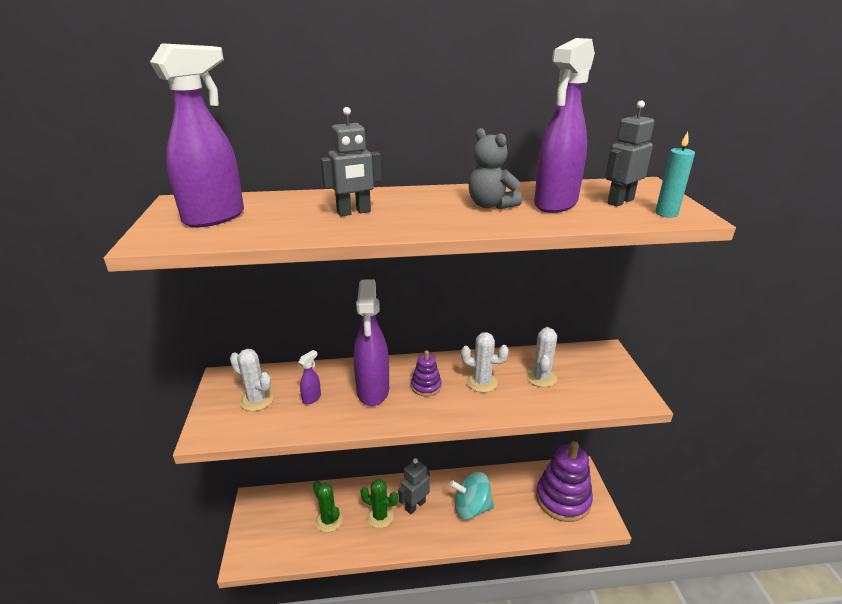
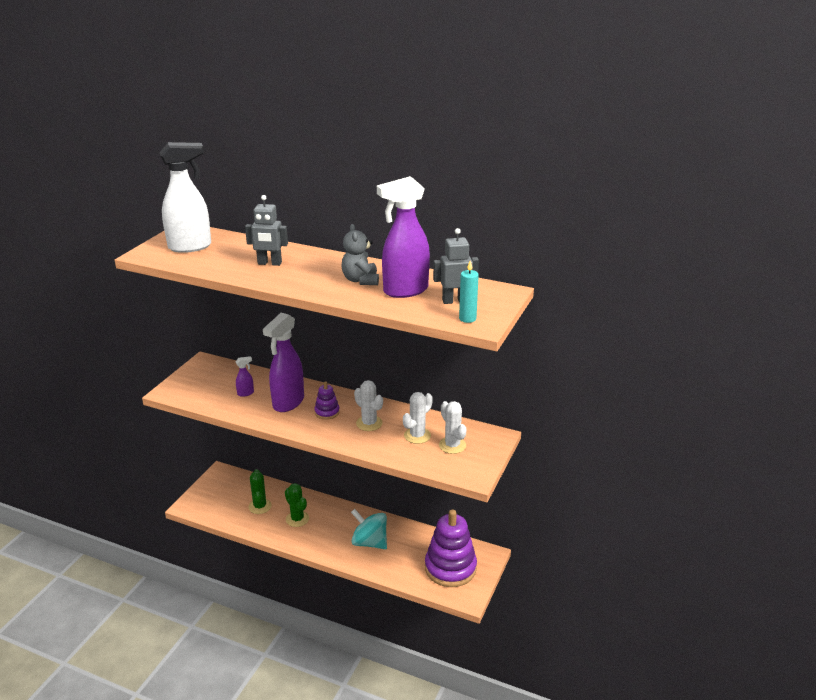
camera: 30 degrees right, 0 degrees up
(215, 217) = (190, 247): purple spray bottle -> white spray bottle
(256, 400) = (212, 383): white cactus -> white cactus (452, 445)
(415, 505) = (328, 523): grey robot -> none

